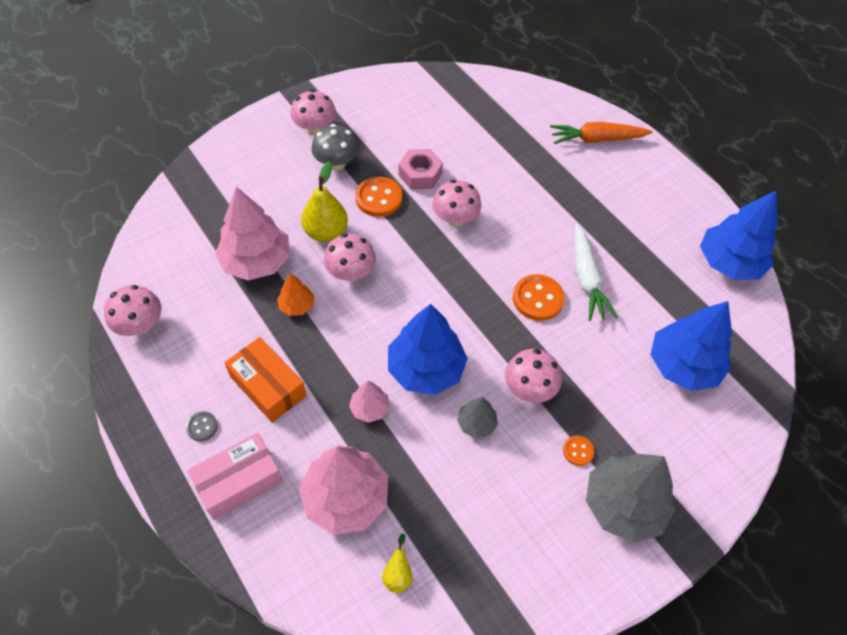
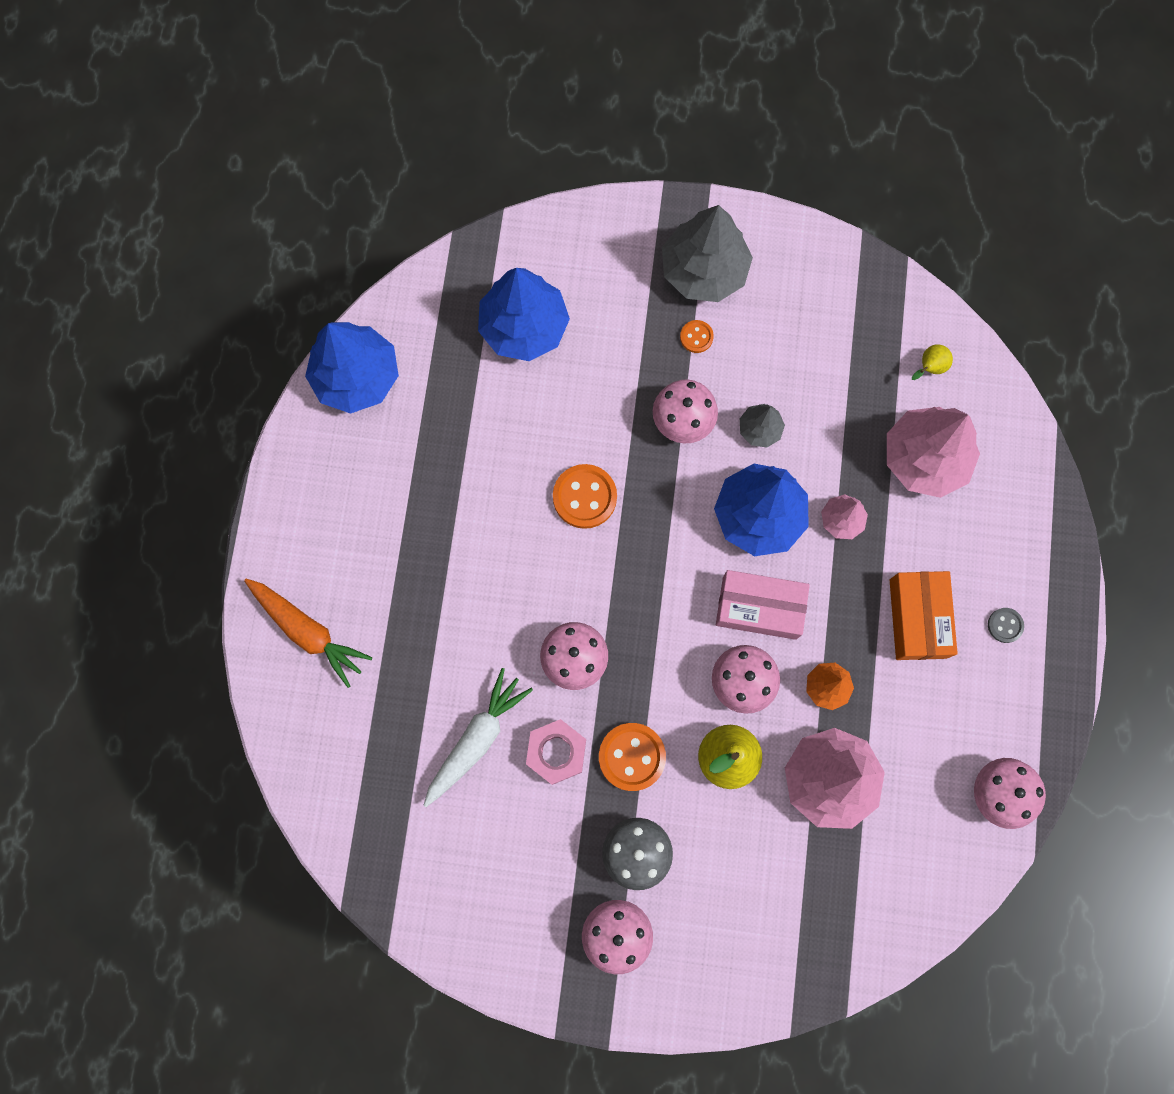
camera: 135 degrees left, 20 degrees up
(239, 481) = (1005, 546): pink box -> pink box (759, 608)
(587, 279) = (515, 477): white carrot -> white carrot (476, 739)

